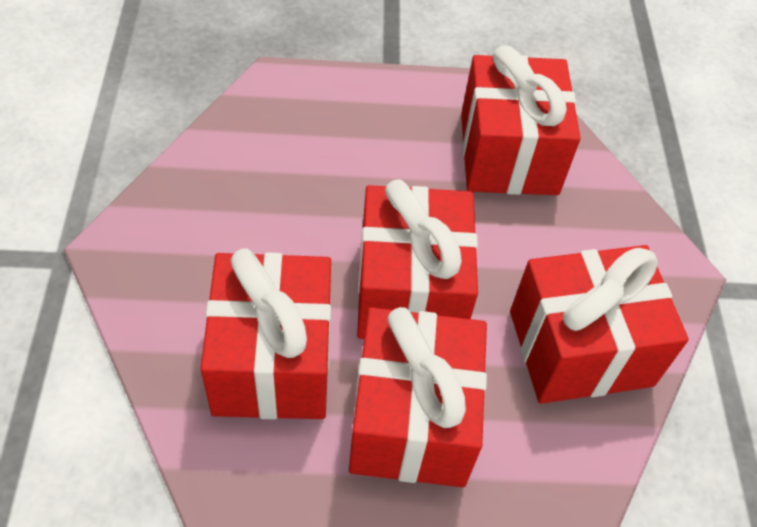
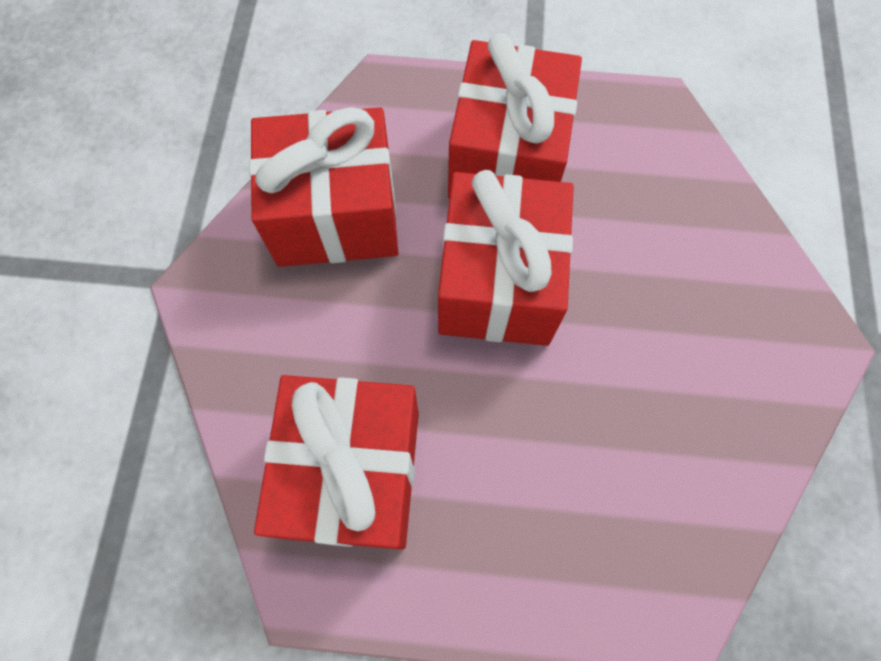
camera: 170 degrees left, 15 degrees up
(273, 361) = (636, 216): red gift -> none

